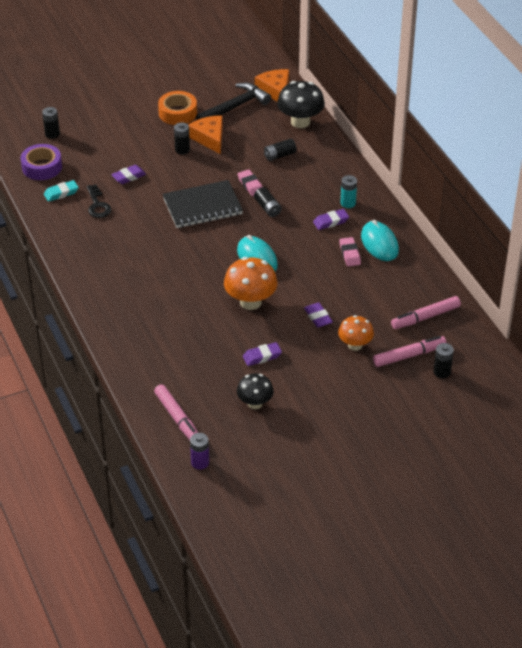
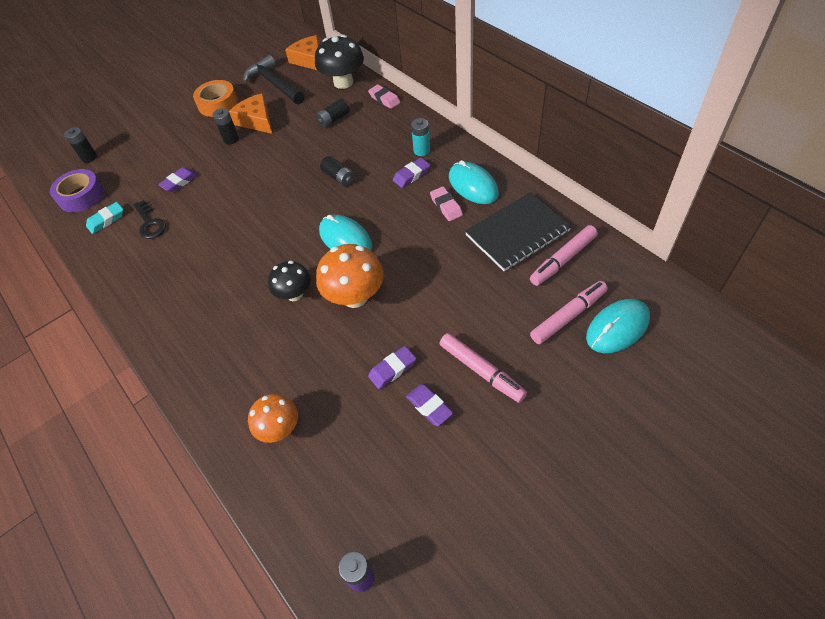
camera: 10 degrees left, 10 degrees up
(177, 418) = (309, 504): pink marker -> pink marker (481, 371)
(202, 206) = (268, 194): black notebook -> black notebook (517, 233)
(235, 107) = (274, 84): black hammer -> black hammer turned 75 degrees counterclockwise
(250, 185) = (313, 158): pink eraser -> pink eraser (384, 99)
(255, 403) = (406, 446): black mushroom -> black mushroom (294, 294)
(318, 317) = (440, 295): purple eraser -> purple eraser (429, 406)
(355, 345) = (499, 320): orange mushroom -> orange mushroom (279, 428)
(442, 372) = (617, 328): black battery -> turquoise mouse

